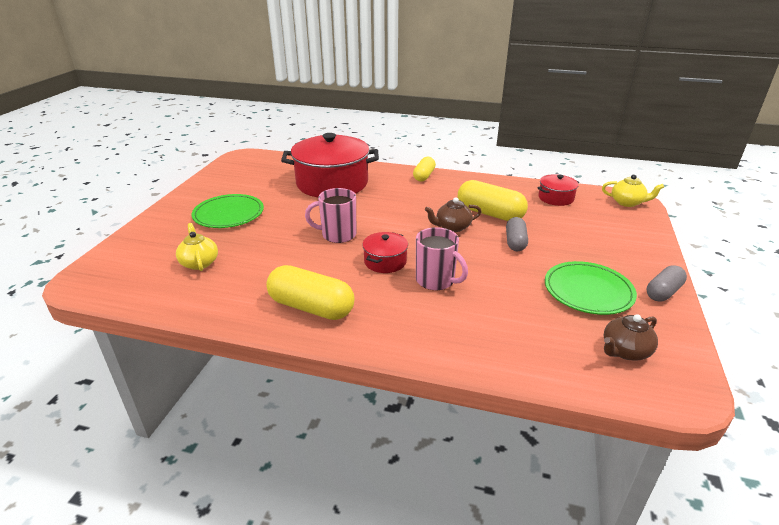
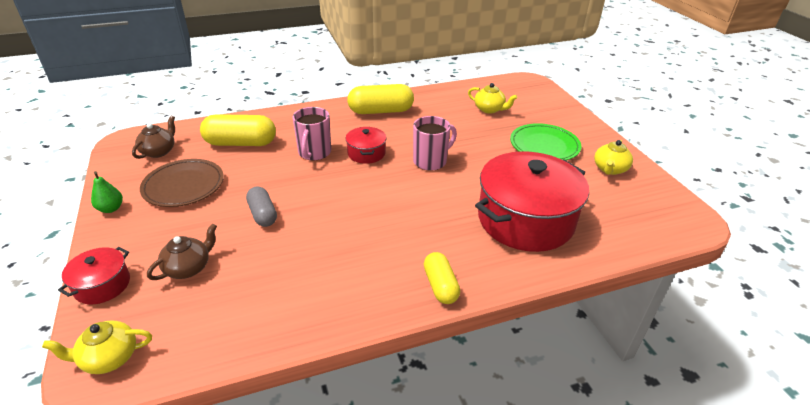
camera: 145 degrees right, 5 degrees up
(223, 187) = (610, 169): none -> yellow teapot
(436, 280) = (314, 153): pink mug -> pink mug turned 90 degrees counterclockwise
(452, 227) = (337, 209): brown teapot -> brown teapot (188, 268)
(490, 213) = (308, 246): yellow capsule -> yellow capsule (241, 143)
(556, 198) = (228, 318): red pot -> red pot (102, 285)
(588, 291) = (184, 186): green plate -> brown plate
(663, 292) = (111, 209): grey capsule -> green pear

